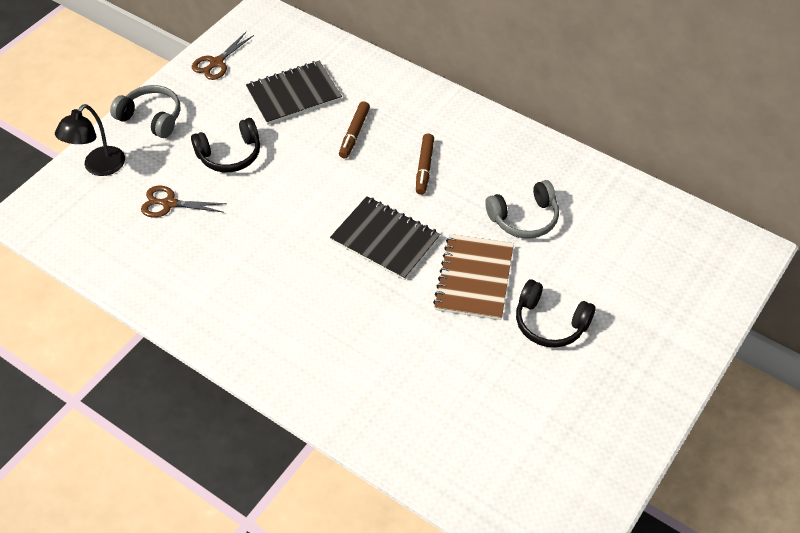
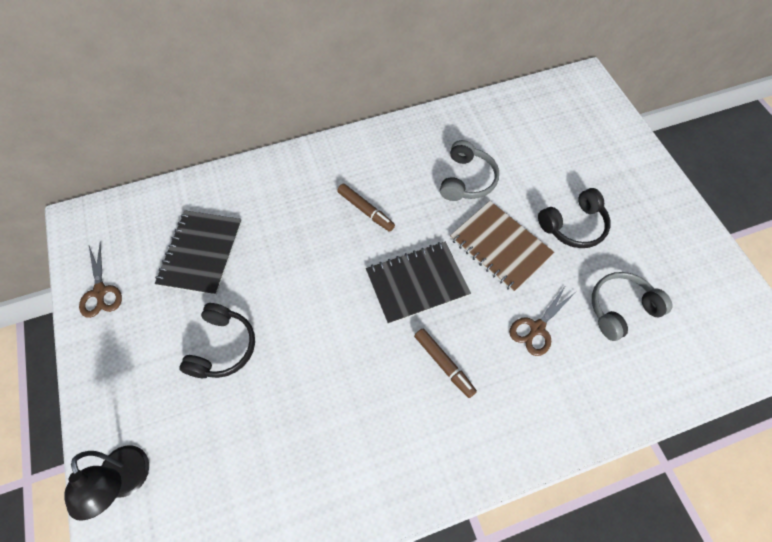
camera: 55 degrees left, 10 degrees up
(151, 118) = (111, 391): grey headphones -> grey headphones (621, 309)
(169, 203) = (234, 438): brown scissors -> brown scissors (537, 328)
(354, 134) = (287, 236): brown marker -> brown marker (444, 364)

